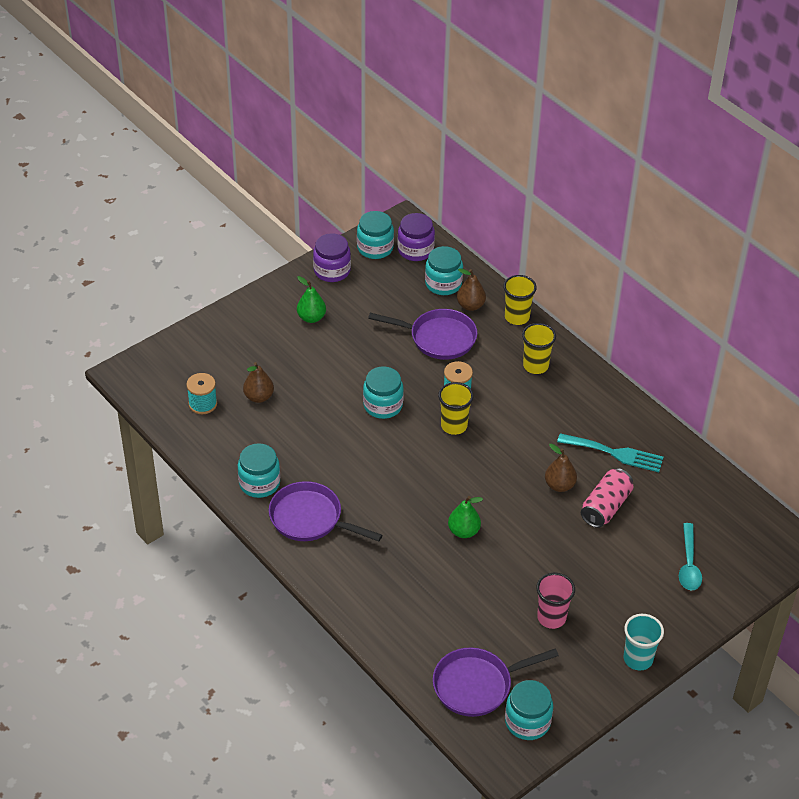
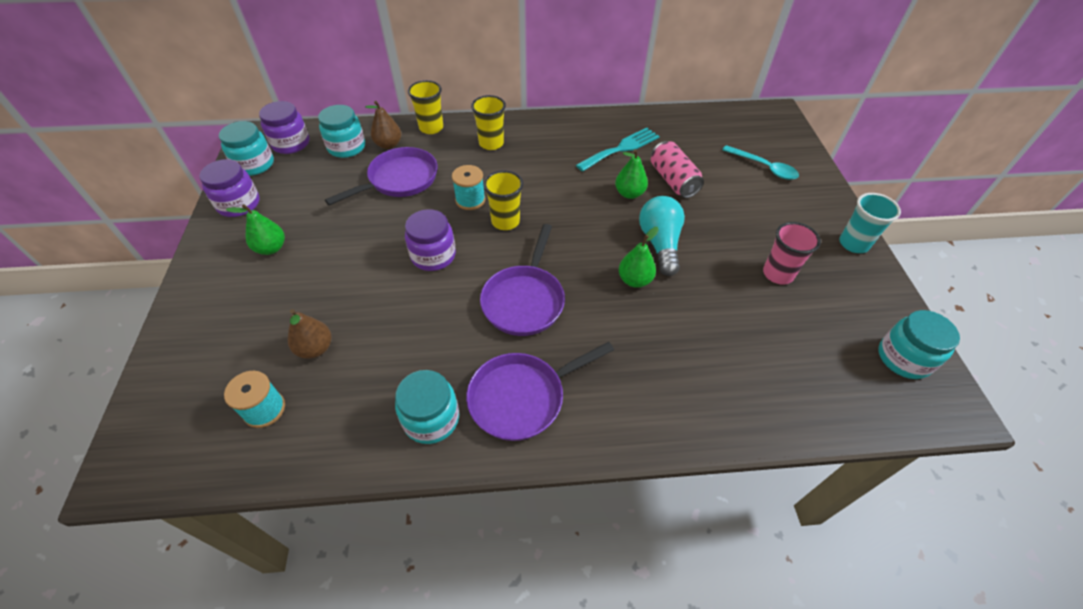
camera: 55 degrees left, 5 degrees up
(383, 405) = (433, 255): turquoise jar -> purple jar
(477, 685) = (839, 374): purple pan -> purple pan (524, 300)
(517, 530) = (660, 243): none -> turquoise light bulb
(559, 485) = (629, 193): brown pear -> green pear

